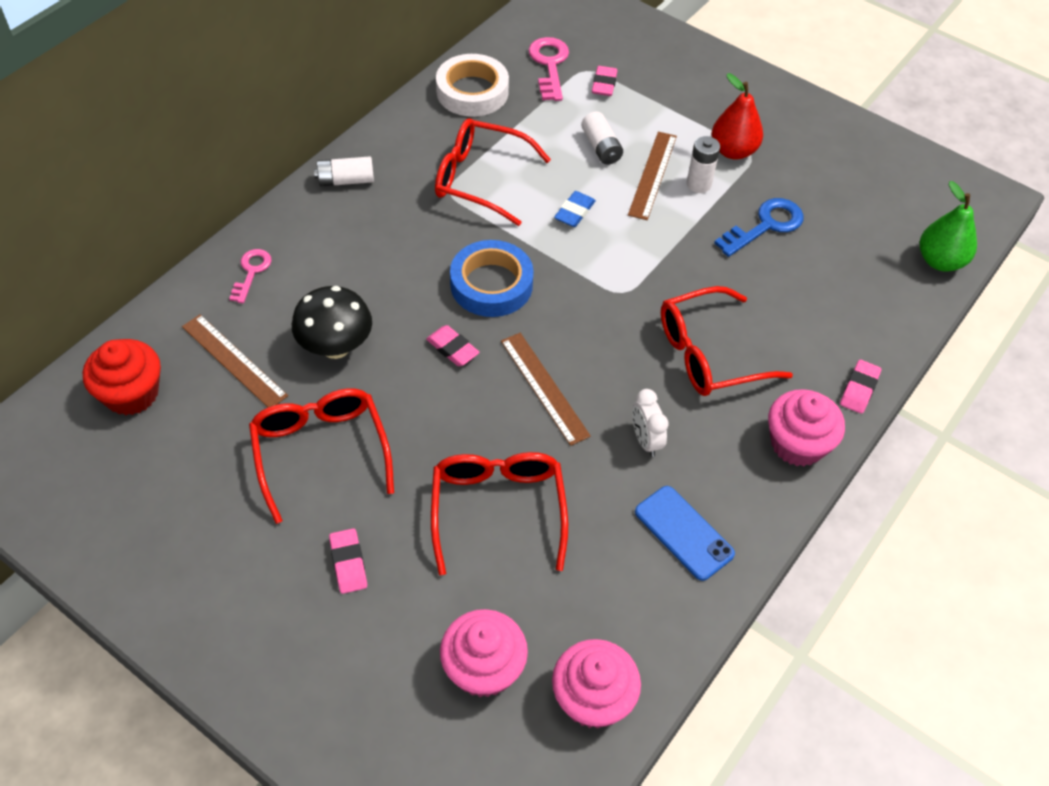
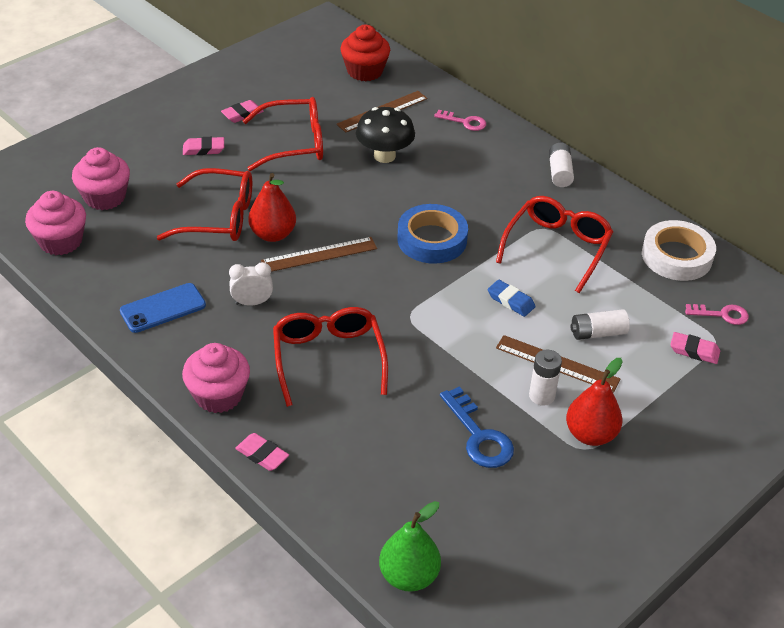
camera: 100 degrees right, 10 degrees down
(452, 349) = (369, 211): pink eraser -> pink eraser (242, 114)
(518, 442) = (273, 234): none -> red pear
(549, 65) = (722, 314): pink key -> pink key, size x0.64

